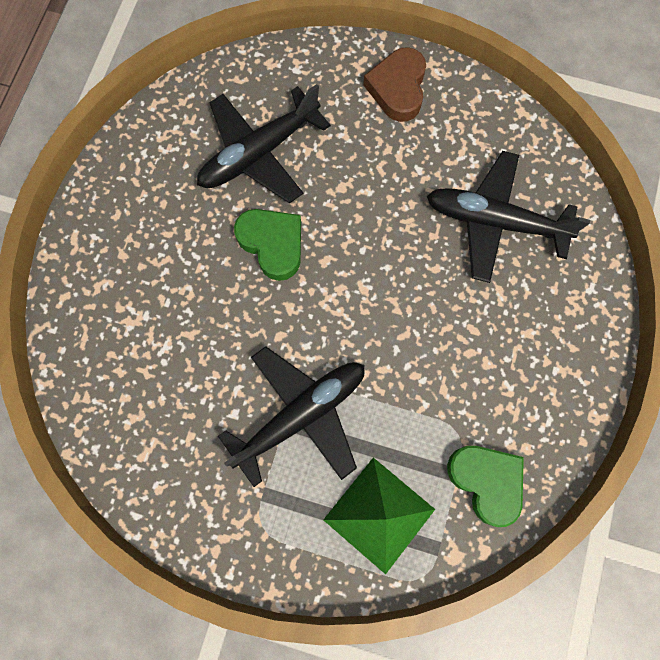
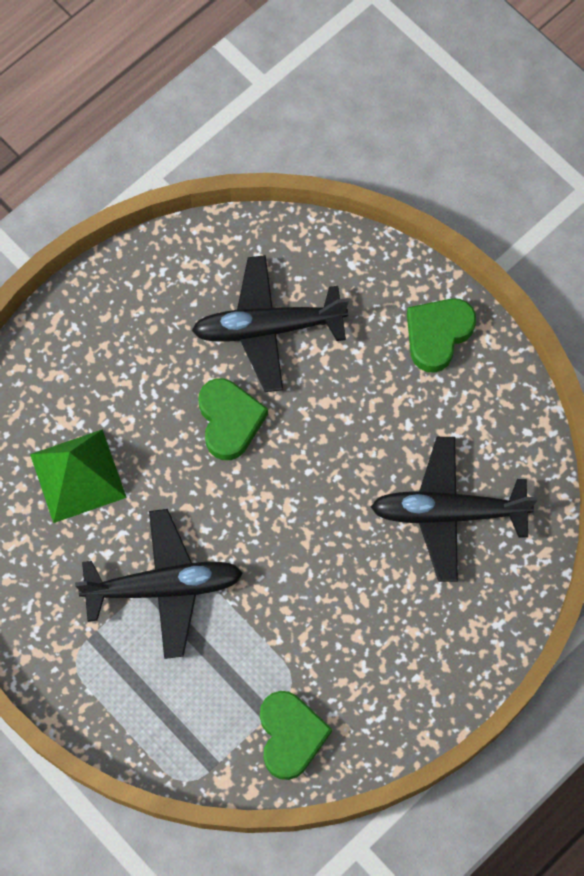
camera: 30 degrees right, 5 degrees down
(379, 514) = (180, 709): green pyramid -> green pyramid (78, 476)
(397, 88) = (437, 335): brown heart -> green heart
(494, 221) = (448, 512): black plane -> black plane turned 45 degrees counterclockwise

